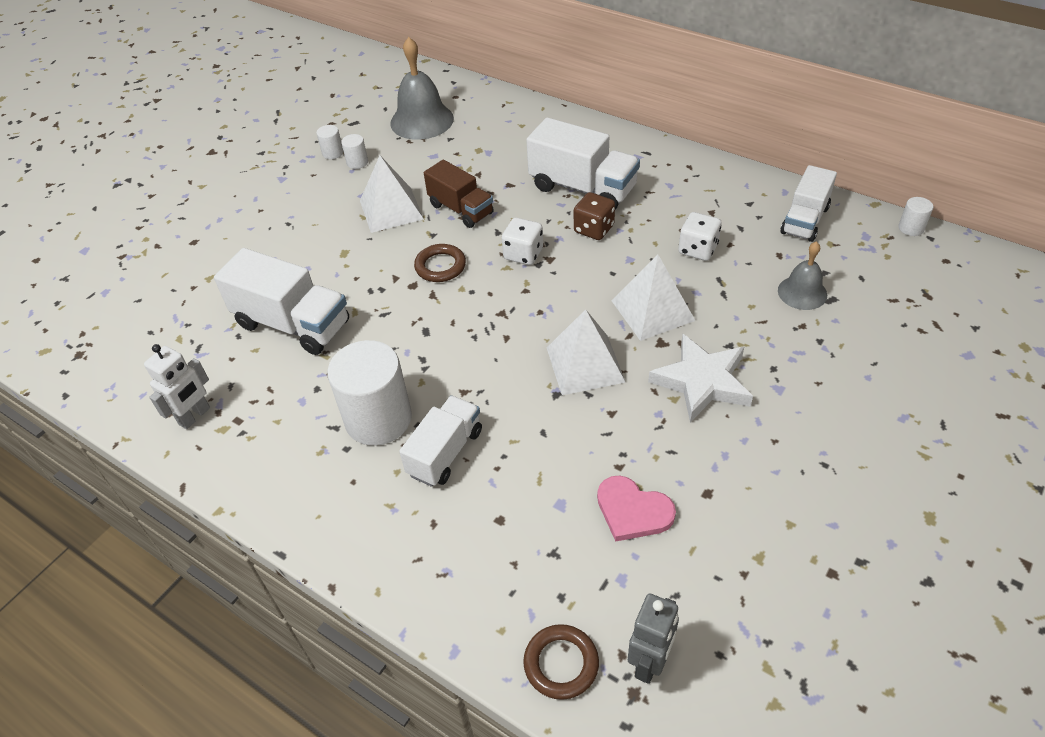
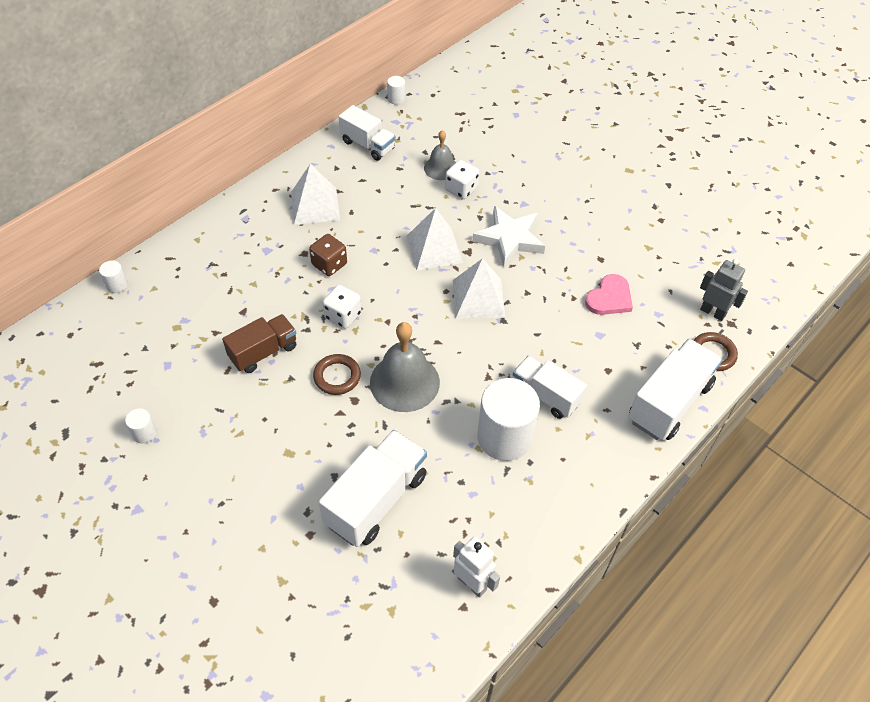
camera: 85 degrees left, 5 degrees up
(333, 153) = (114, 456): white cylinder -> white cylinder (117, 285)
(391, 209) = (239, 408): white pyramid -> white pyramid (315, 205)
(422, 120) = (99, 368): grey bell -> grey bell (404, 382)
(582, 188) = (272, 261): white truck -> white truck (669, 402)
(698, 249) = (377, 209): white dice -> white dice (461, 189)

